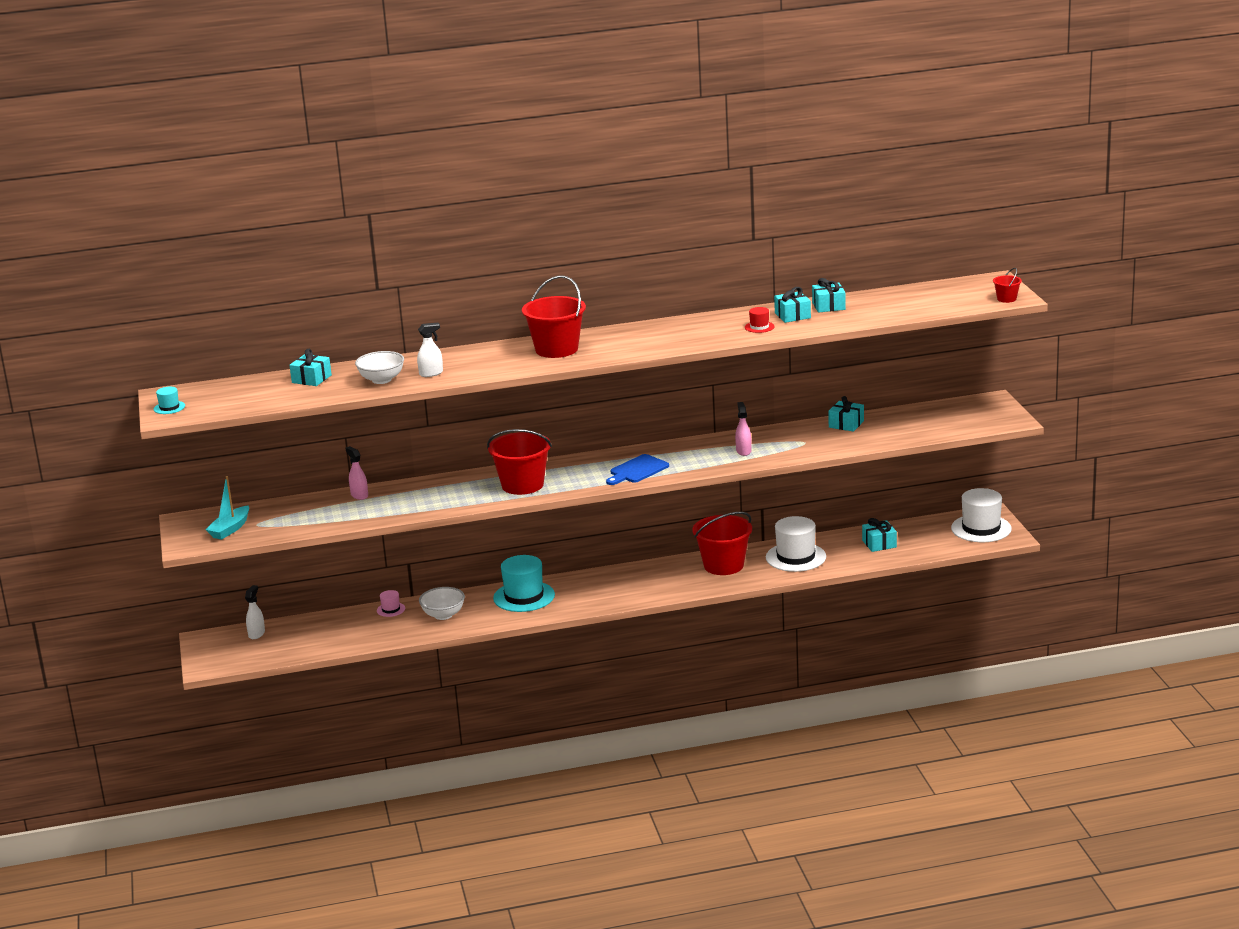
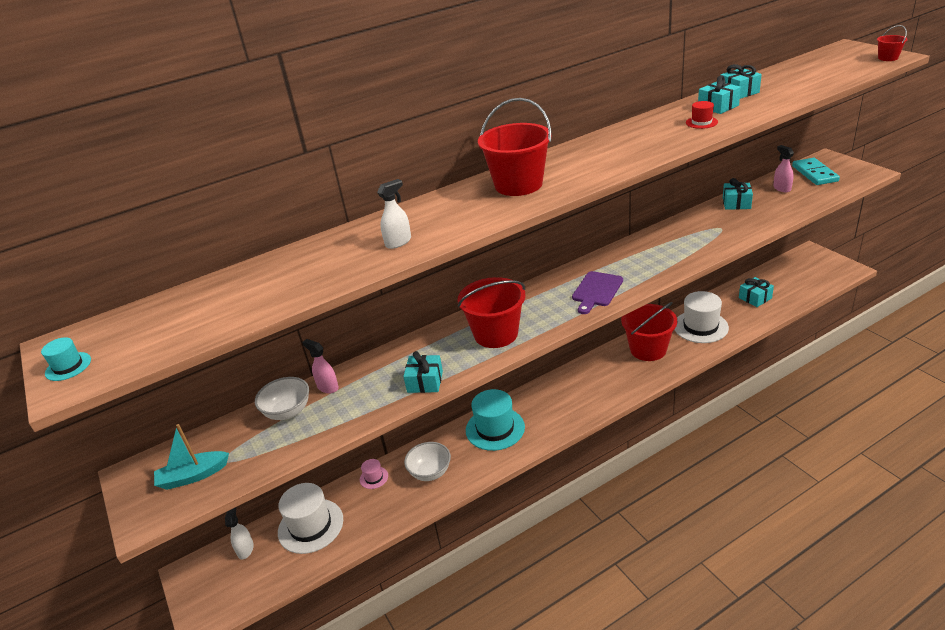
camera: 15 degrees left, 10 degrees up
(230, 529) = (193, 476): turquoise boat -> turquoise boat turned 60 degrees clockwise
(311, 379) = (252, 279): turquoise gift -> turquoise gift (425, 382)
(381, 380) = (342, 263): white bowl -> white bowl (288, 412)
(637, 470) = (596, 291): blue cutting board -> purple cutting board
(743, 451) = (676, 248): pink spray bottle -> pink spray bottle (781, 188)
(958, 412) = (814, 174): none -> turquoise domino
(981, 528) = (818, 266): white hat -> white hat (310, 526)

